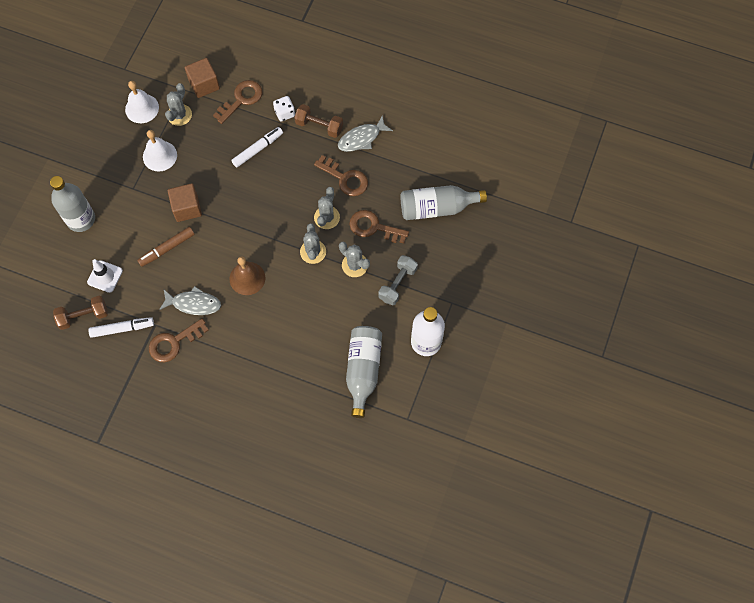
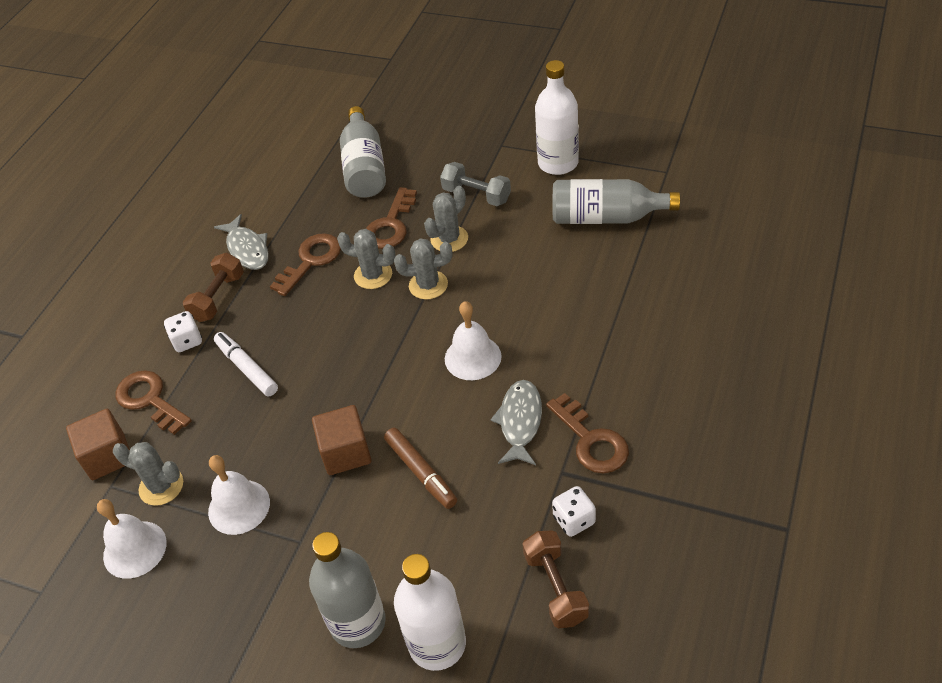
camera: 85 degrees left, 20 degrees down
(62, 257) = (437, 644): none -> white bottle
(105, 276) = (475, 563): white traffic cone -> none
(122, 328) = (574, 520): white marker -> white dice
(247, 278) = (473, 357): brown bell -> white bell

